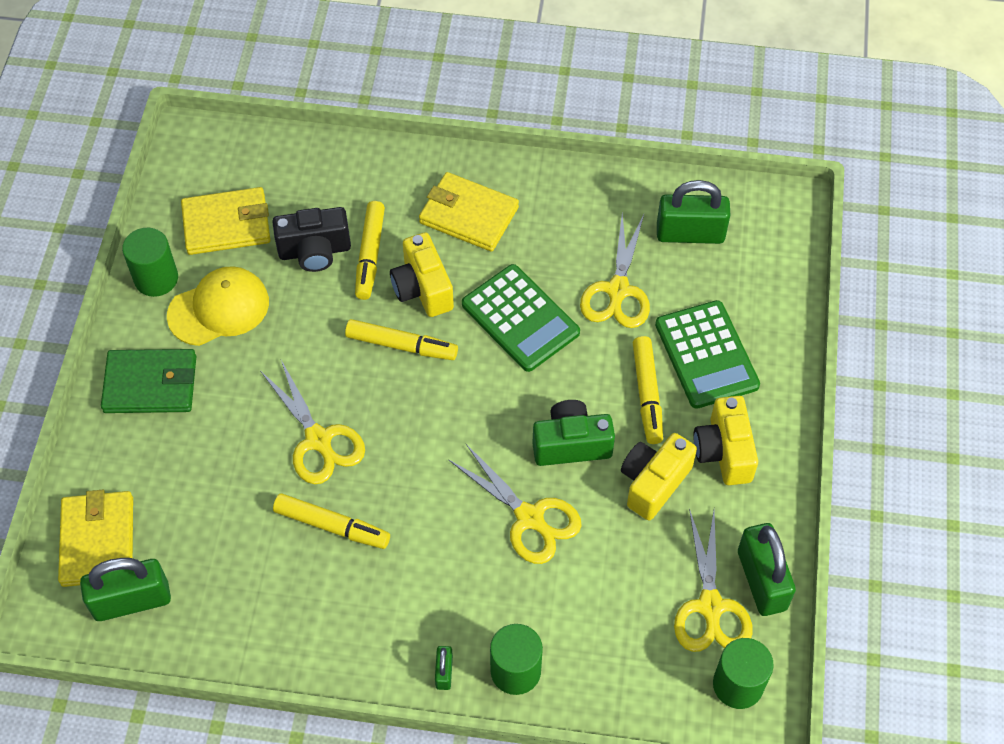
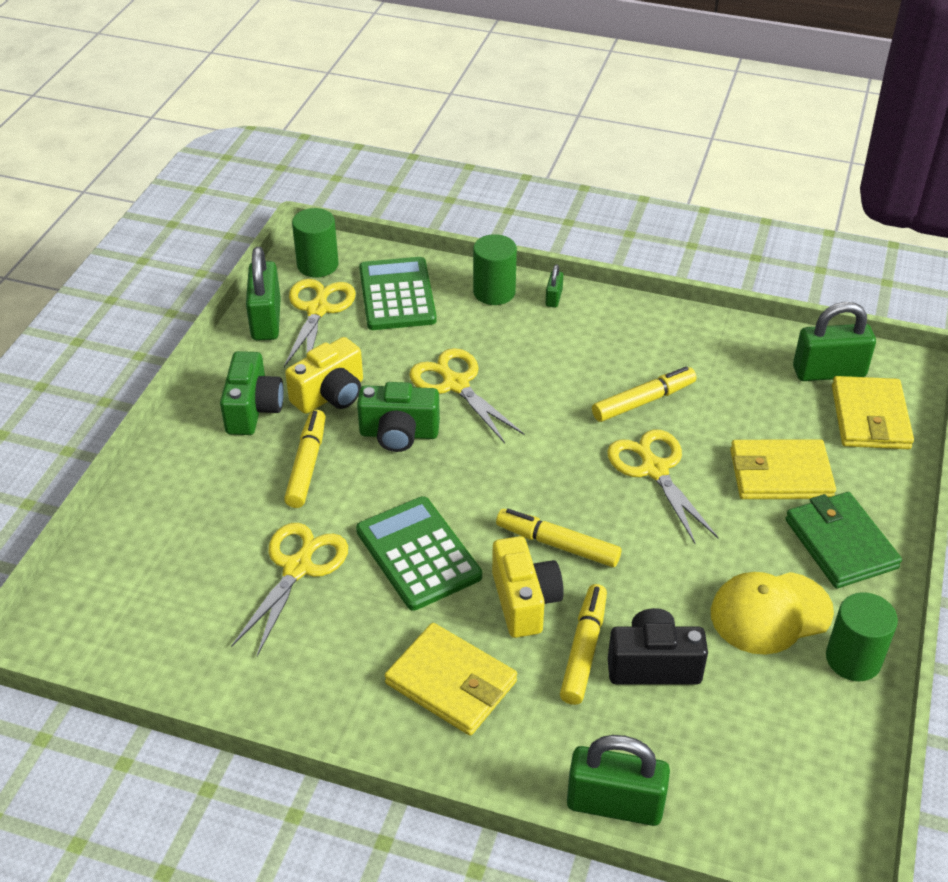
camera: 170 degrees left, 15 degrees down
(151, 384) = (840, 543): green wallet -> green wallet turned 60 degrees clockwise
(227, 224) = (769, 717): yellow wallet -> yellow wallet (780, 474)
(332, 526) = (643, 401): yellow marker -> yellow marker turned 120 degrees clockwise
(690, 234) = (185, 619): green padlock -> green padlock (615, 804)
(706, 355) = (229, 491): green calculator -> green calculator (397, 295)
(723, 451) = (253, 410): yellow camera -> green camera

